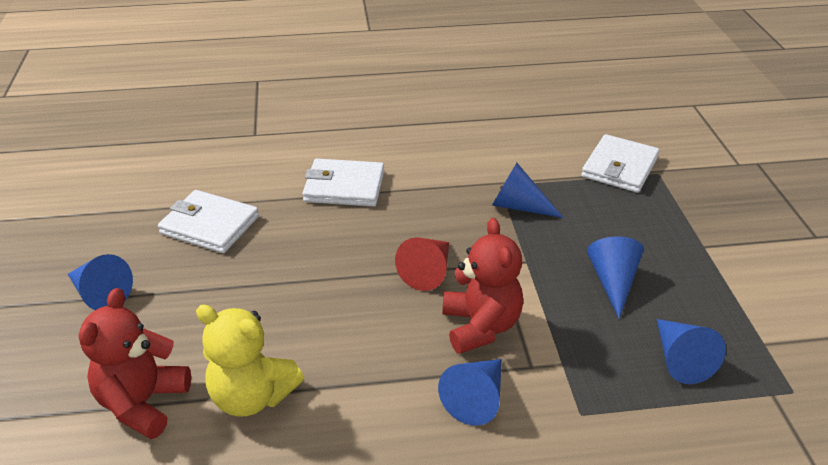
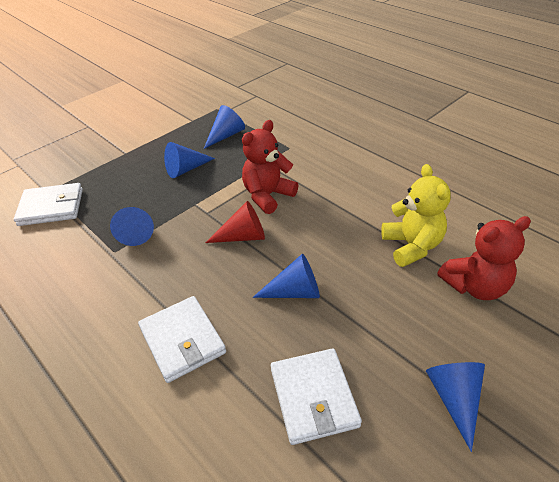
camera: 125 degrees left, 5 degrees up
(476, 398) = (316, 176): blue cone -> blue cone (294, 292)

